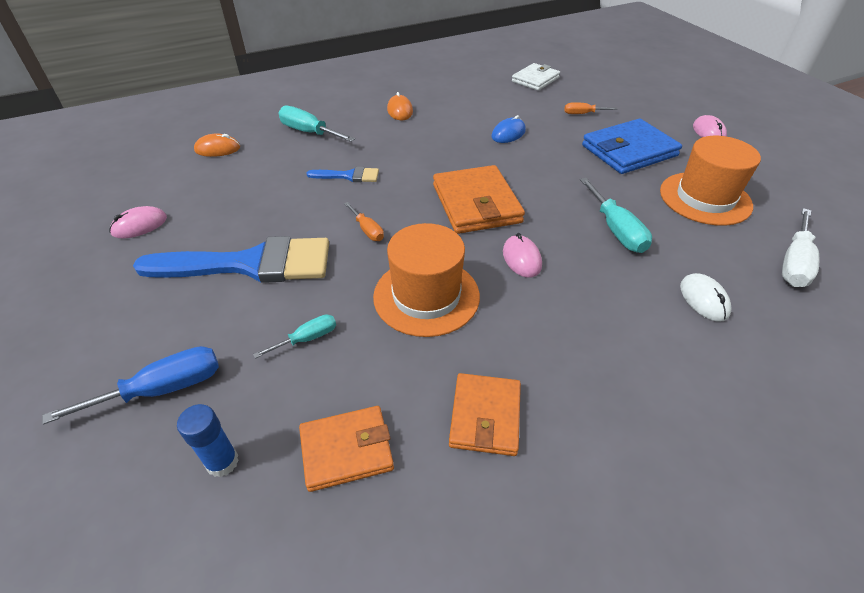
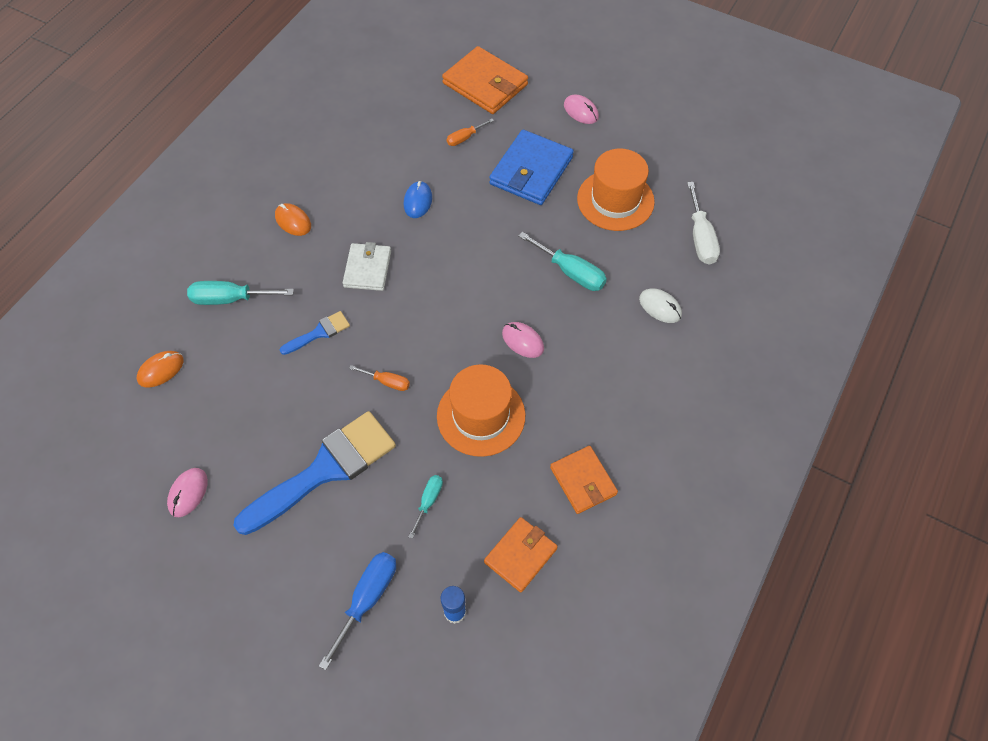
camera: 35 degrees left, 15 degrees up
(476, 204) = (451, 304): orange wallet -> orange wallet (485, 84)
(535, 79) = (389, 105): white wallet -> white wallet (367, 269)

